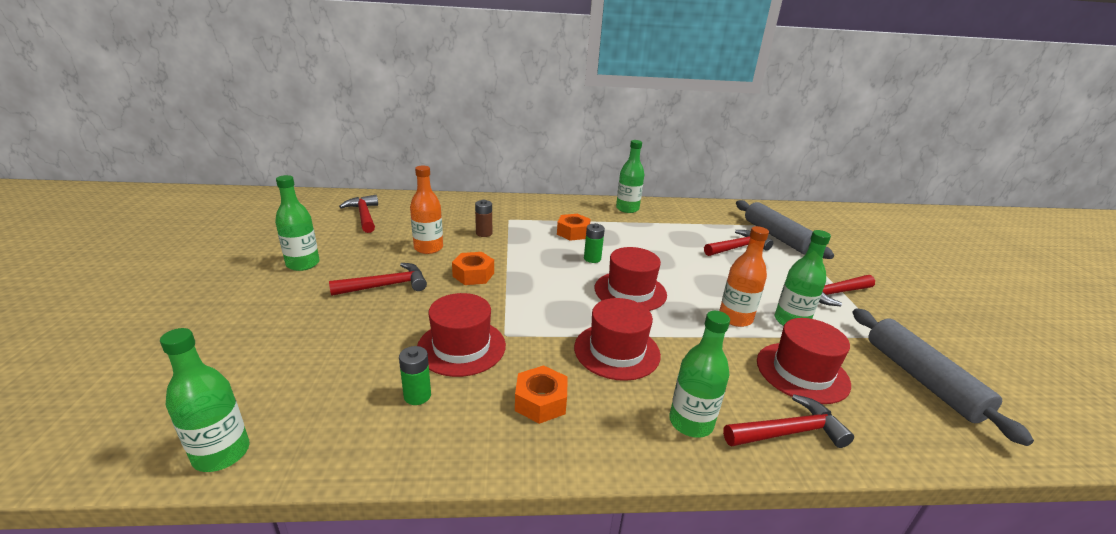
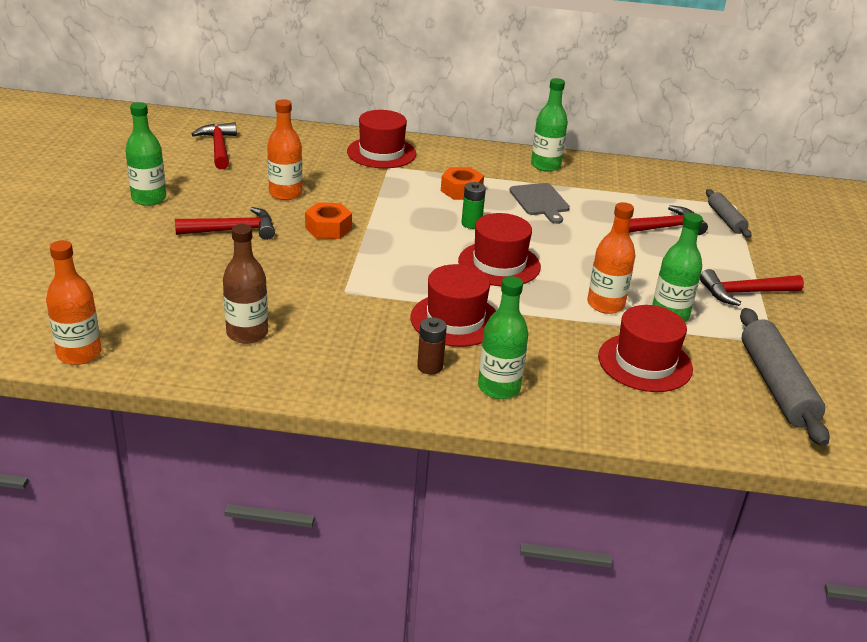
camera: 10 degrees right, 5 degrees up
(221, 453) = (79, 354): green bottle -> orange bottle
(417, 396) = (247, 333): green battery -> brown bottle
(461, 347) = (298, 298): red hat -> red hat (381, 153)
(484, 233) = (353, 182): brown battery -> brown battery (430, 367)
(541, 402) = (361, 352): orange nut -> none
(637, 235) = (540, 201): none -> grey cutting board
(777, 237) = (725, 219): grey rolling pin -> grey rolling pin, size x0.57
(788, 432) = (592, 407): red hammer -> none

